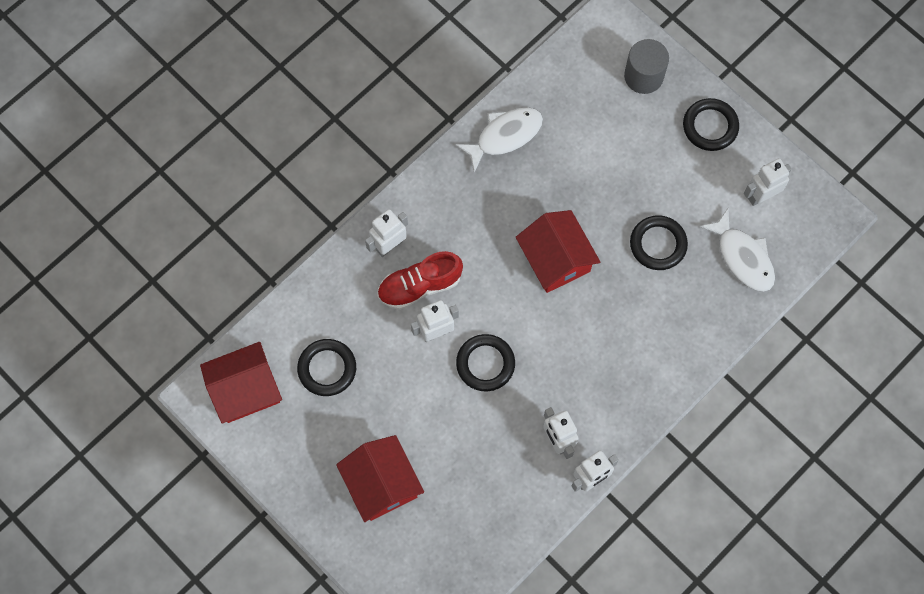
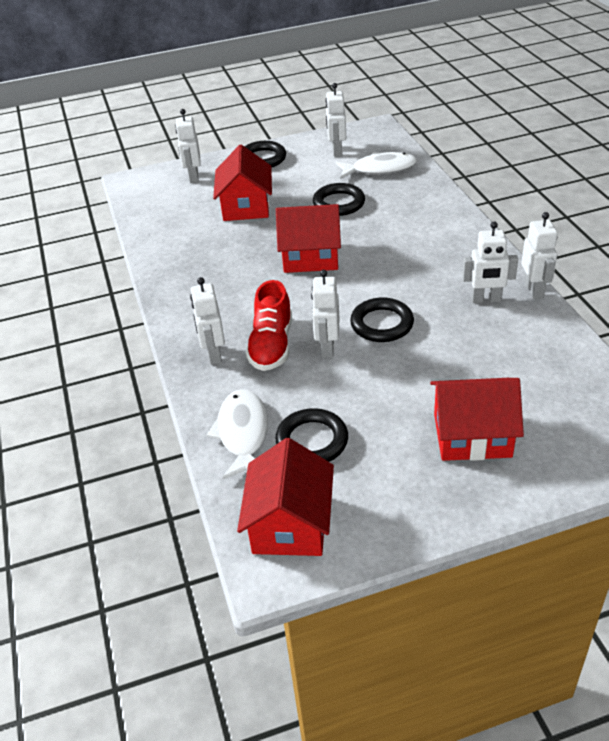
camera: 60 degrees left, 30 degrees down
(504, 136) = (174, 256): white fish -> white fish (243, 433)
(613, 157) = (246, 206): none -> red house
(643, 76) = (193, 177): grey cylinder -> white robot

